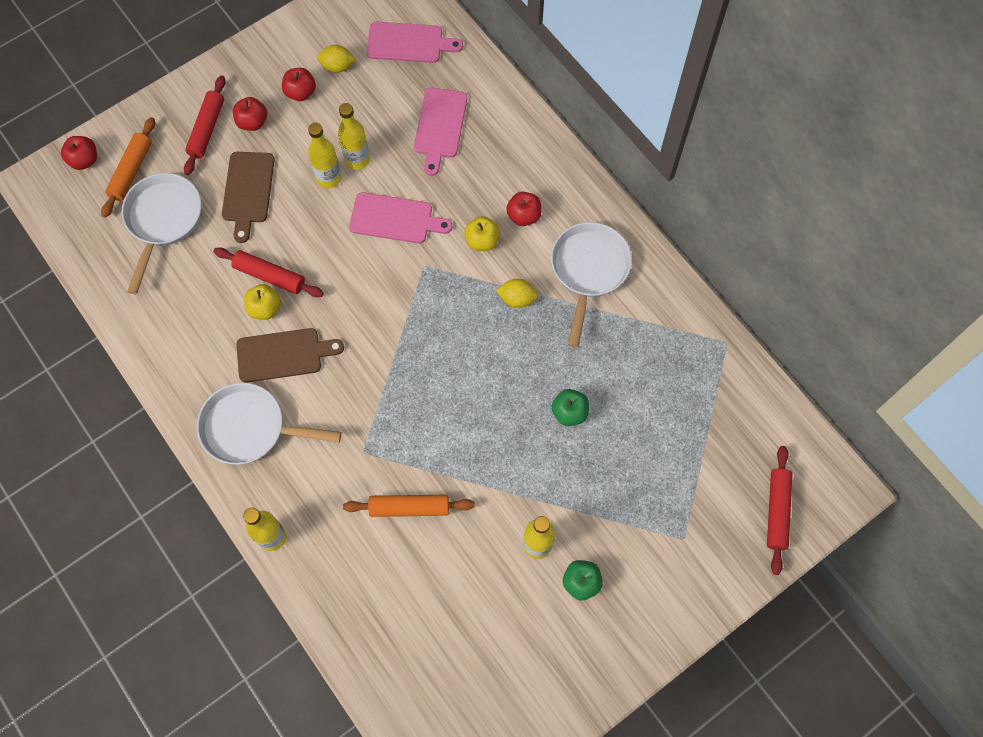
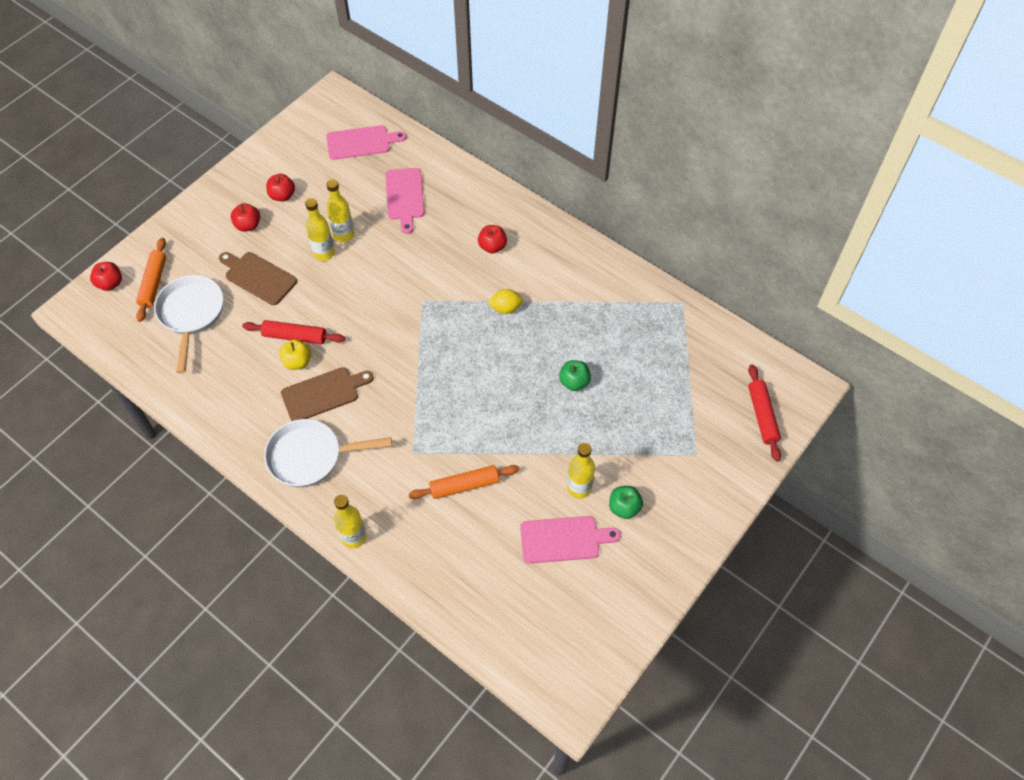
camera: 15 degrees left, 10 degrees down
(207, 129) = (210, 238): red rolling pin -> none
(248, 191) = (258, 277): brown cutting board -> brown cutting board turned 135 degrees clockwise
(337, 66) = (308, 171): yellow lemon -> none
(395, 219) = (388, 271): pink cutting board -> pink cutting board (563, 539)
(482, 241) = (464, 272): yellow apple -> none
(588, 270) = (557, 275): white pan -> none

